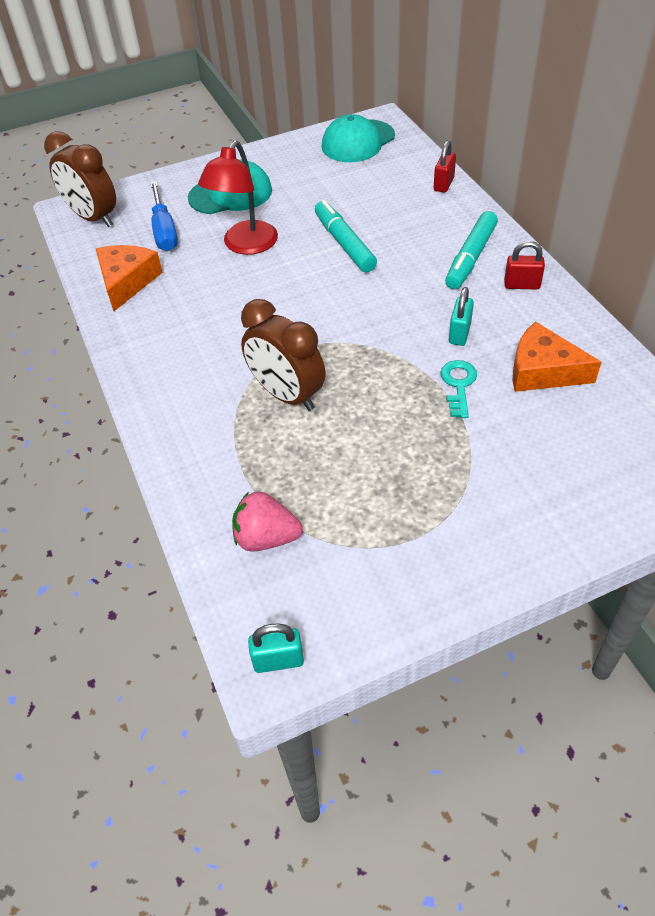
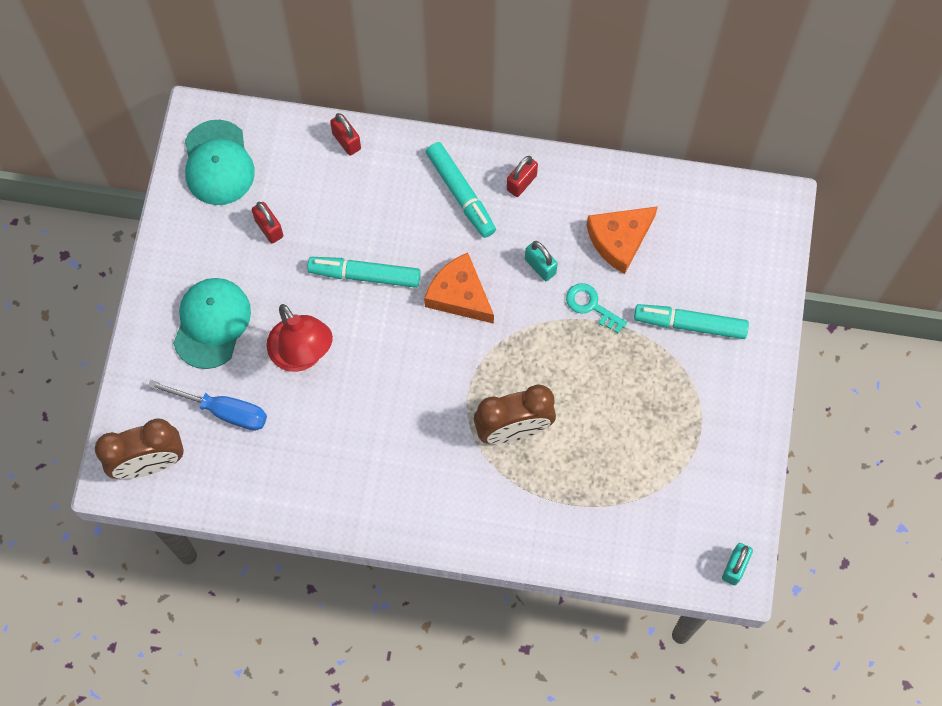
camera: 60 degrees left, 20 degrees up
(127, 281) = (276, 479): orange cheese -> orange cheese (459, 295)
(266, 538) = (637, 521): pink strawberry -> none
(333, 184) = (269, 228): none -> red padlock
(517, 467) = (690, 324): none -> turquoise marker

